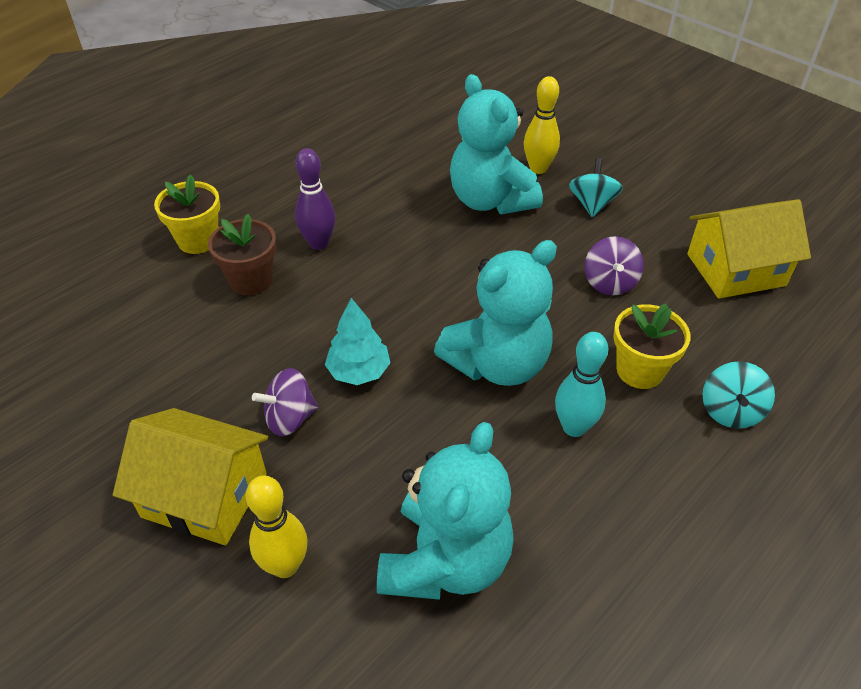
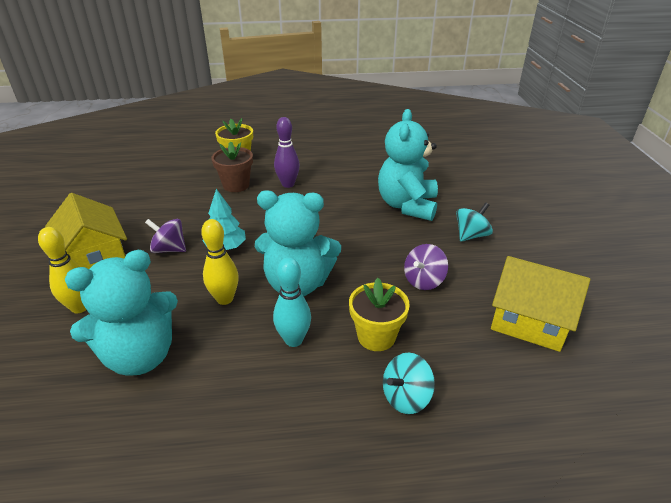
camera: 40 degrees right, 10 degrees down
(538, 168) = (460, 202): yellow bowling pin -> yellow bowling pin (225, 299)

